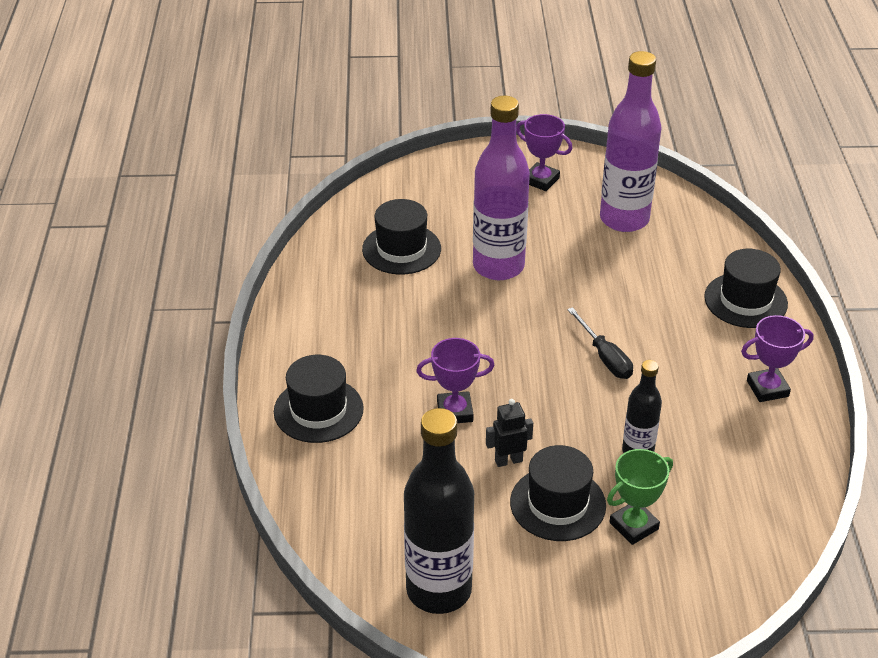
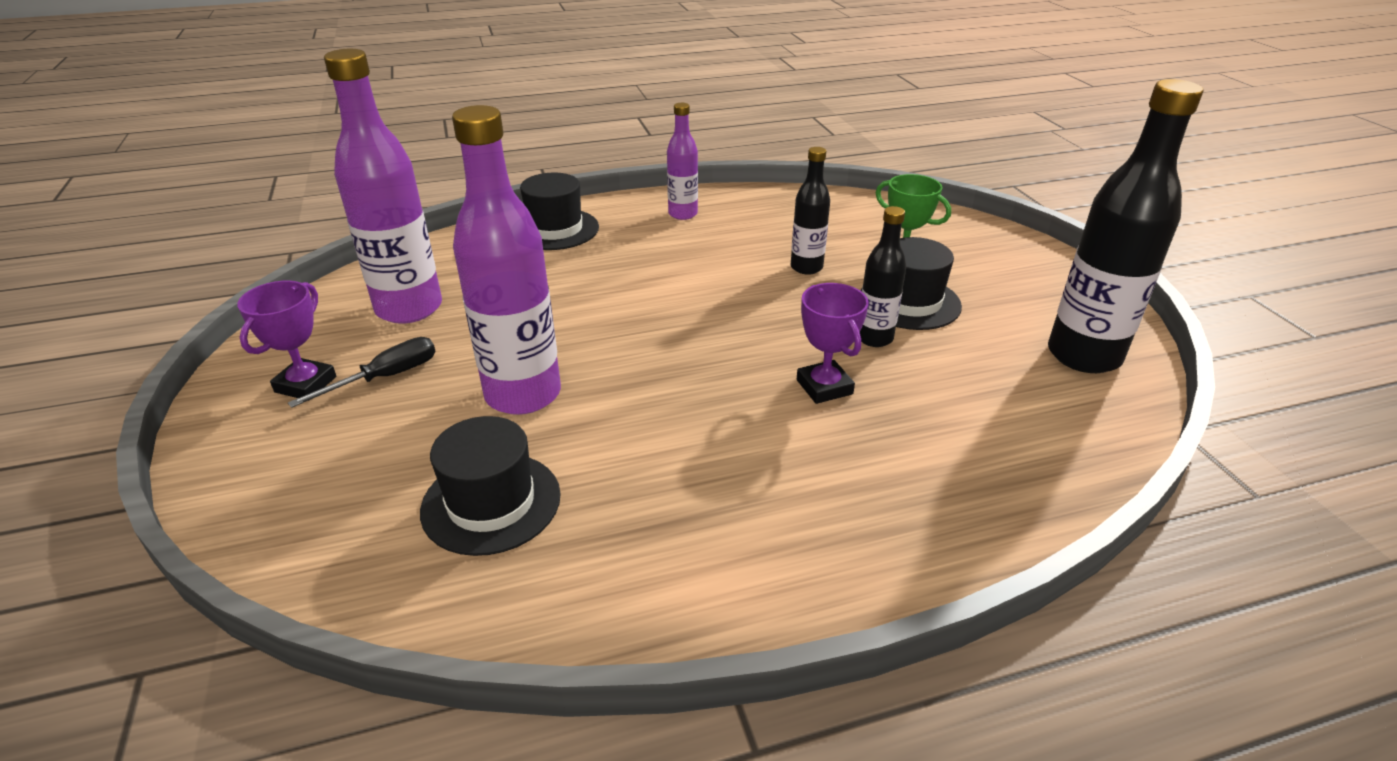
camera: 105 degrees left, 5 degrees down
(318, 410) = (901, 513): black hat -> none
(508, 460) = (874, 338): black robot -> black bottle
(605, 357) = (676, 297): black screwdriver -> black screwdriver (385, 377)
(767, 388) = (683, 214): purple trophy -> purple bottle

